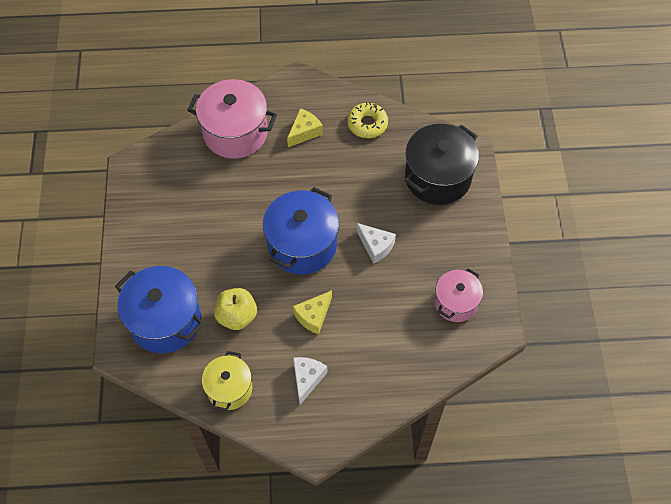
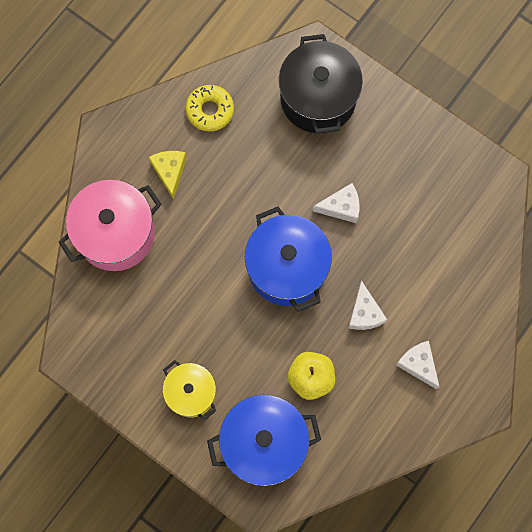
camera: 50 degrees left, 15 degrees up
(229, 388) = (374, 435): yellow pot -> yellow pot (191, 393)
(313, 316) = (364, 313): yellow cheese -> white cheese
(455, 303) = (448, 187): pink pot -> none

